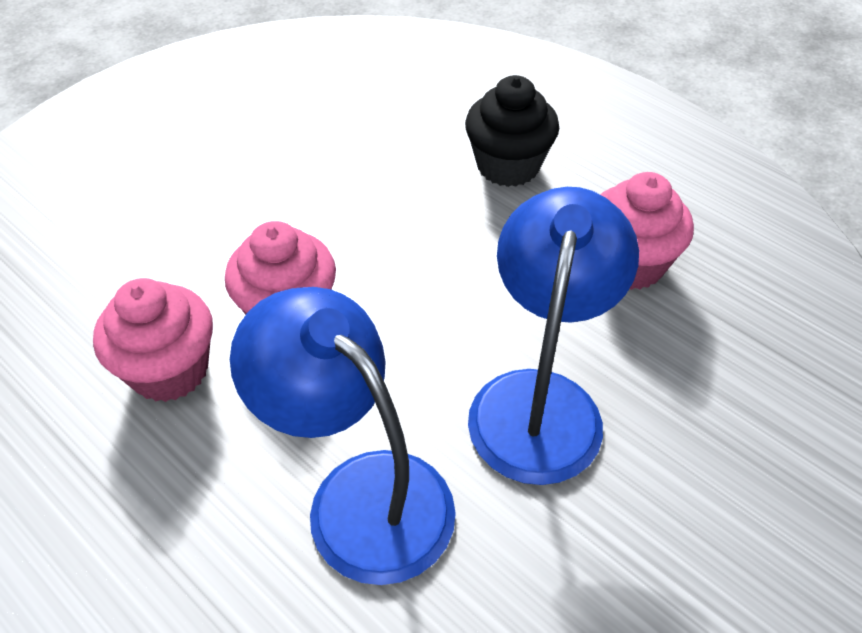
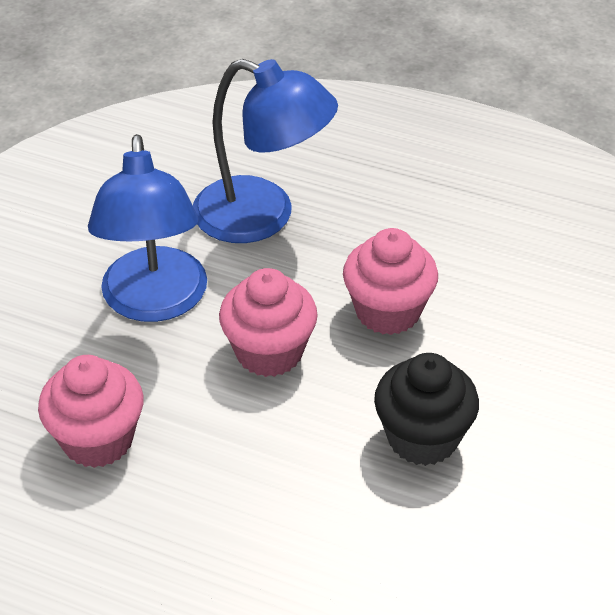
camera: 160 degrees right, 5 degrees down
(169, 370) = (448, 249): pink cupcake -> pink cupcake (269, 352)
(508, 166) = (254, 525): black cupcake -> black cupcake (422, 438)

